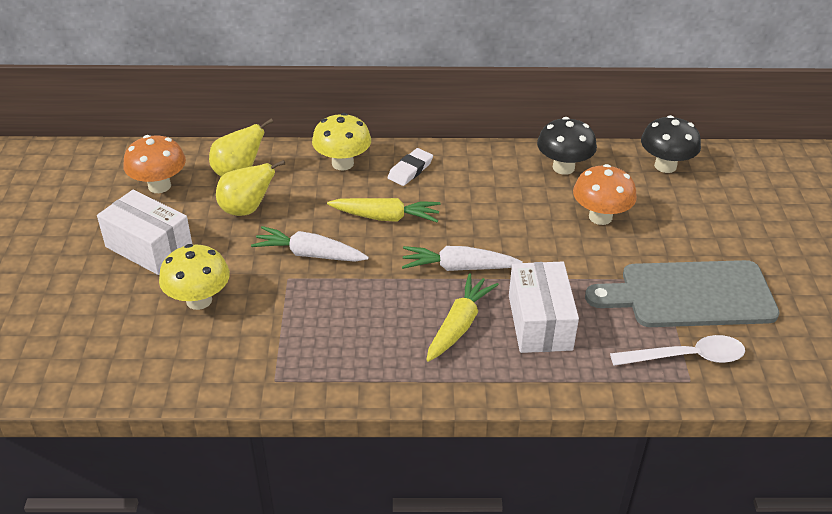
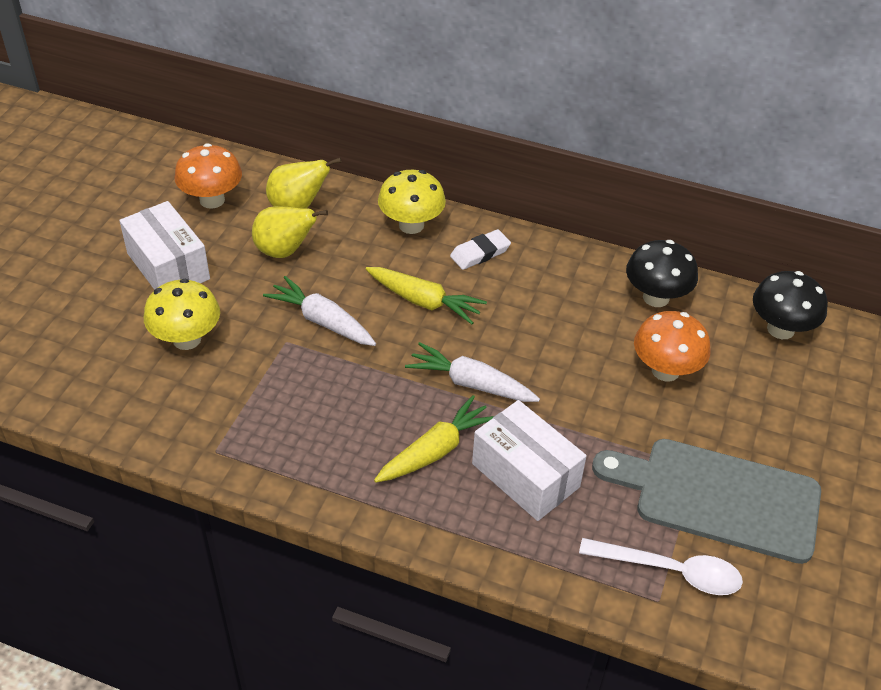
camera: 20 degrees right, 5 degrees up
(539, 322) = (525, 475): white box -> white box turned 60 degrees counterclockwise

